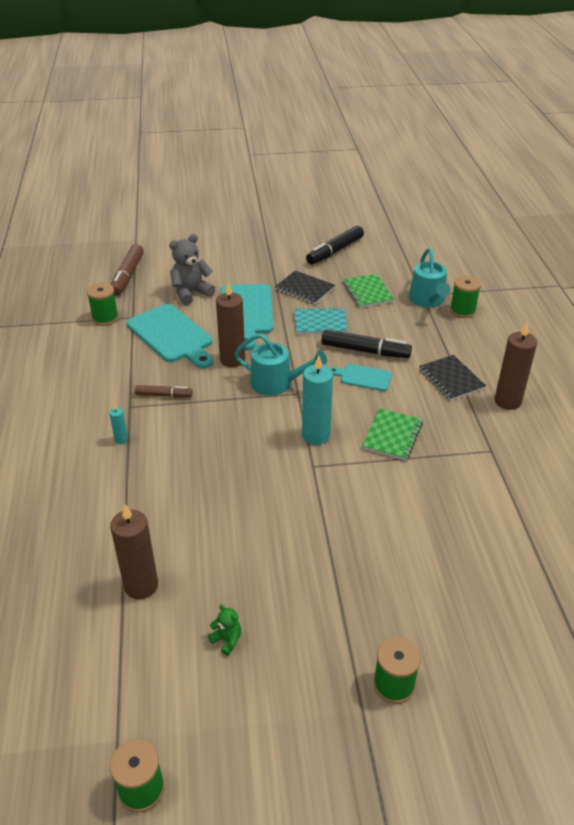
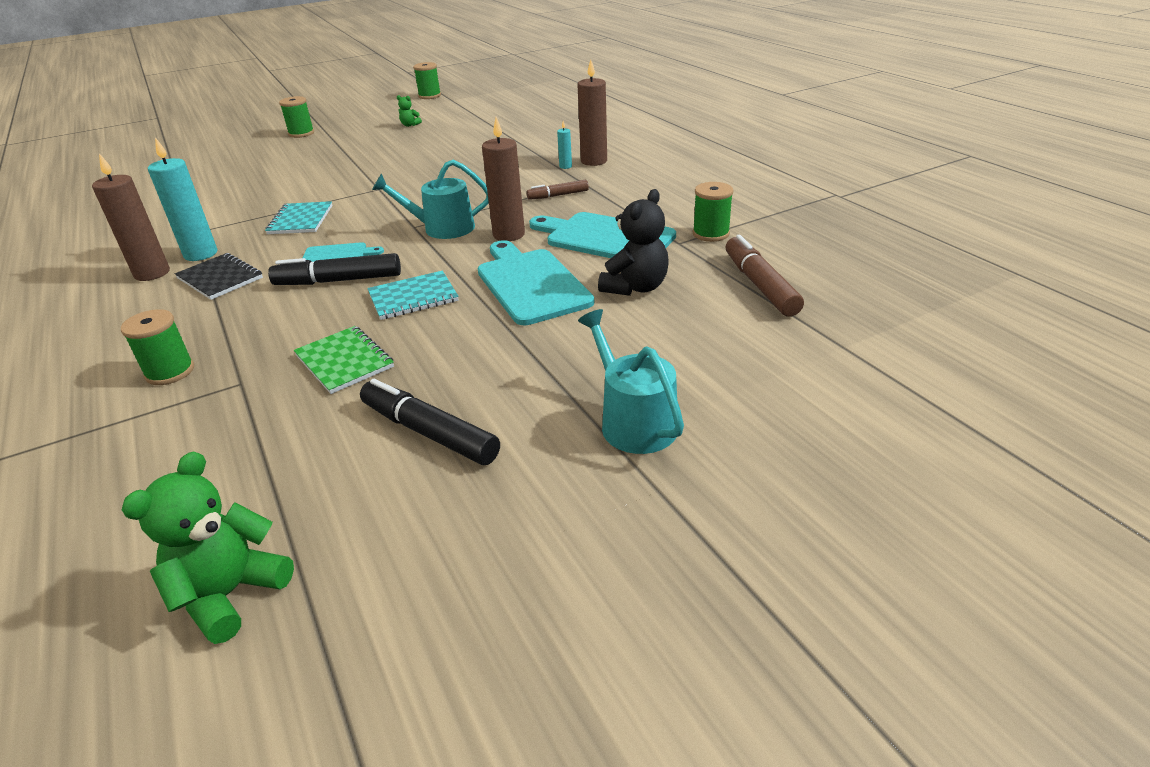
camera: 160 degrees right, 5 degrees down
(141, 586) = (479, 127): brown candle -> brown candle (594, 161)
(191, 293) = (635, 287): grey teddy bear -> black teddy bear
(305, 289) = (459, 339): black notebook -> none
(316, 435) = (382, 204): turquoise candle -> turquoise candle (201, 254)
(335, 251) = (429, 433): black marker -> black marker turned 75 degrees counterclockwise
(392, 436) = (301, 220): green notebook -> turquoise notebook
(413, 223) = (230, 593): none -> green teddy bear
(428, 300) = (231, 375): turquoise watering can -> turquoise watering can (633, 421)

